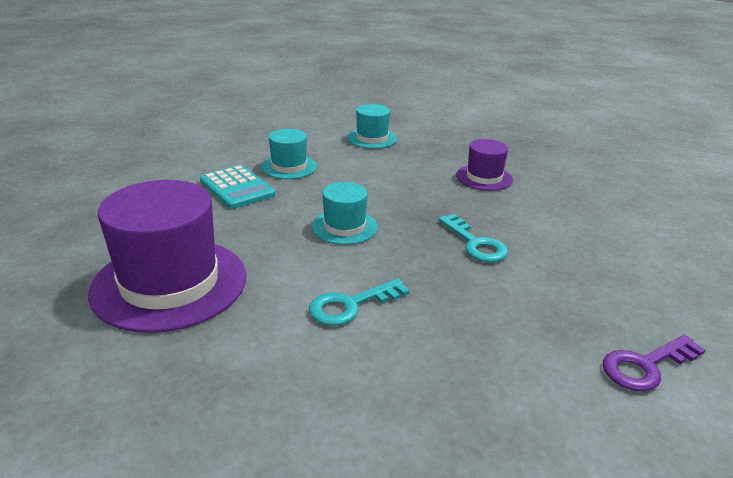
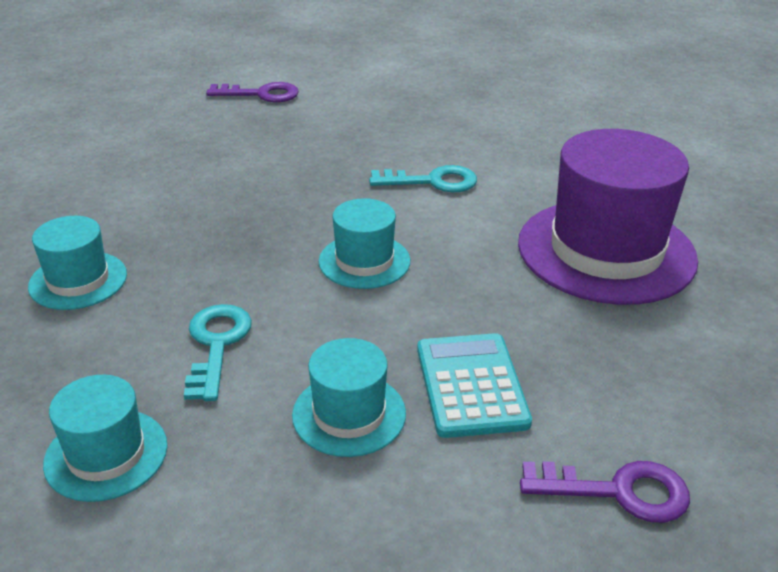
camera: 150 degrees left, 5 degrees up
(154, 172) = (618, 491): none -> purple key
(475, 243) = (242, 198): turquoise key -> turquoise key (216, 345)
(484, 177) = (78, 280): purple hat -> turquoise hat

